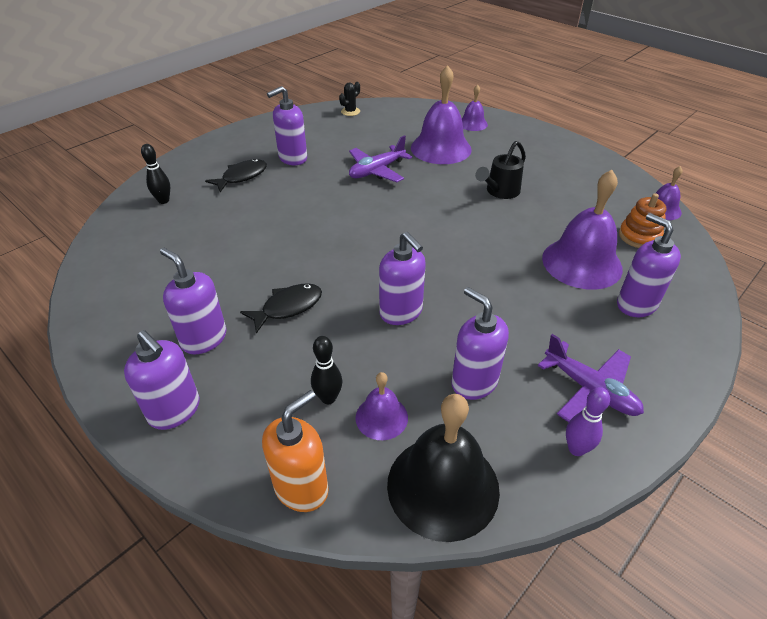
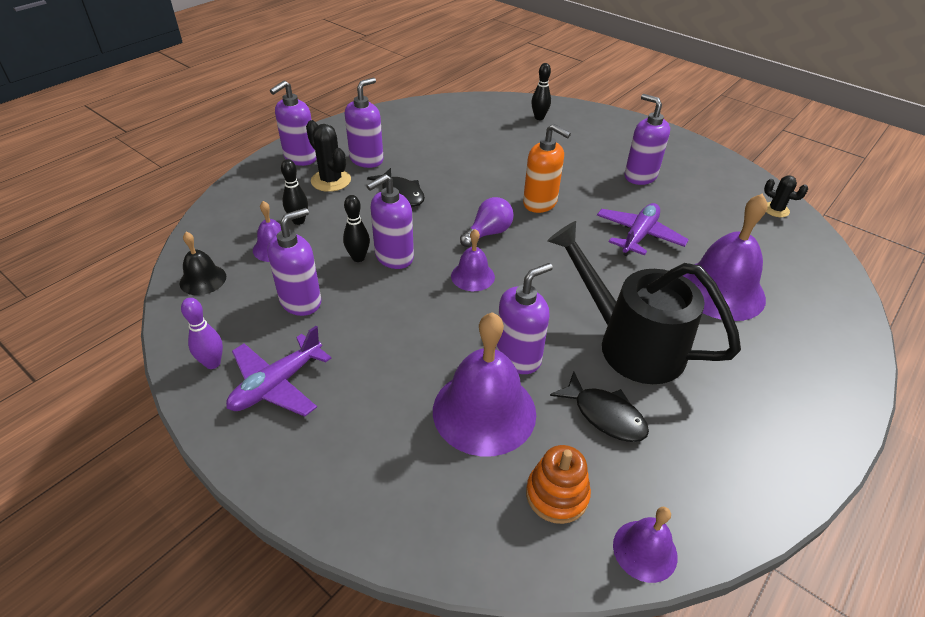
camera: 85 degrees right, 0 degrees up
(242, 177) = (591, 150): black fish -> black fish (605, 415)
(244, 372) = (331, 180): none -> black cactus
(301, 488) = (223, 214): orange soap dispenser -> orange soap dispenser (540, 203)
(366, 248) = (488, 233): none -> purple light bulb
(377, 171) = (638, 236): purple plane -> purple plane turned 75 degrees clockwise
(402, 339) = (358, 258): none -> black bowling pin
(443, 486) = (203, 279): black bell -> black bell, size x0.52
(472, 124) = (816, 326): purple bell -> purple bell (472, 276)
(499, 192) = (629, 343): black watering can -> black watering can, size x1.78
(636, 304) = (405, 455): purple soap dispenser -> purple soap dispenser (518, 357)

